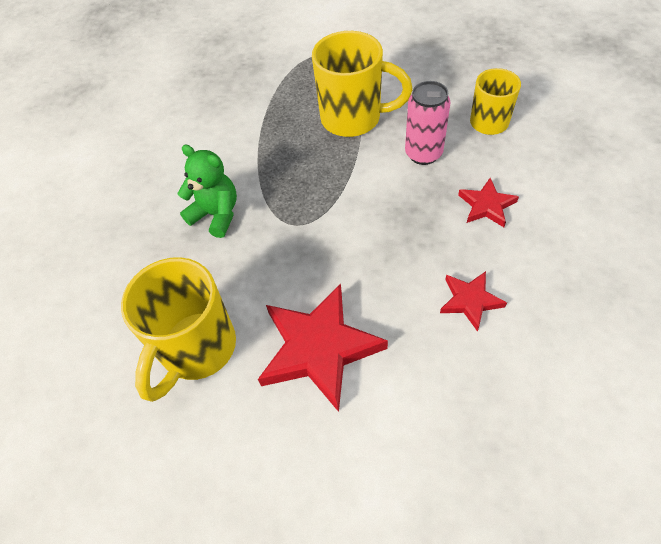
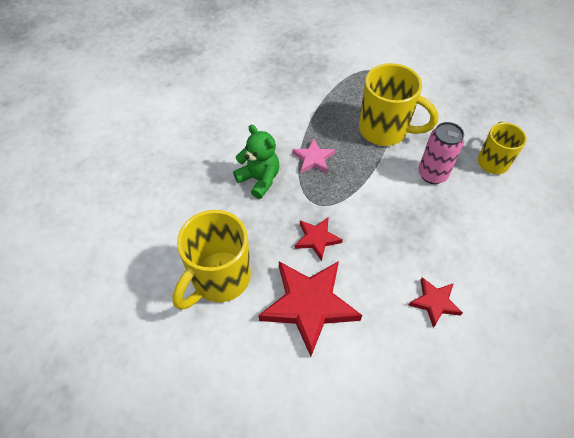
camera: 10 degrees right, 0 degrees up
(277, 173) = (313, 159): none -> pink star
(486, 205) = (470, 230): red star -> red star (317, 239)

